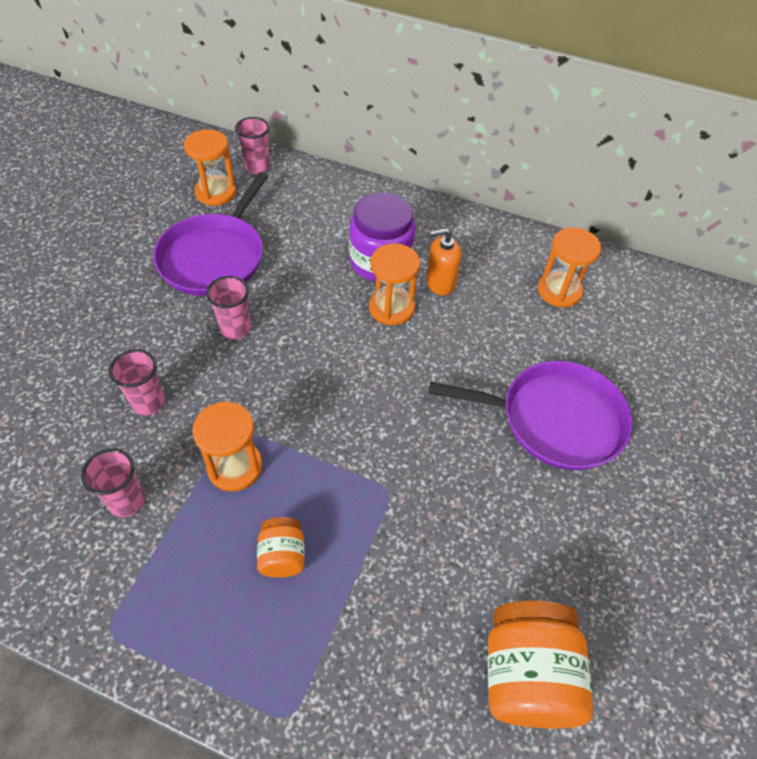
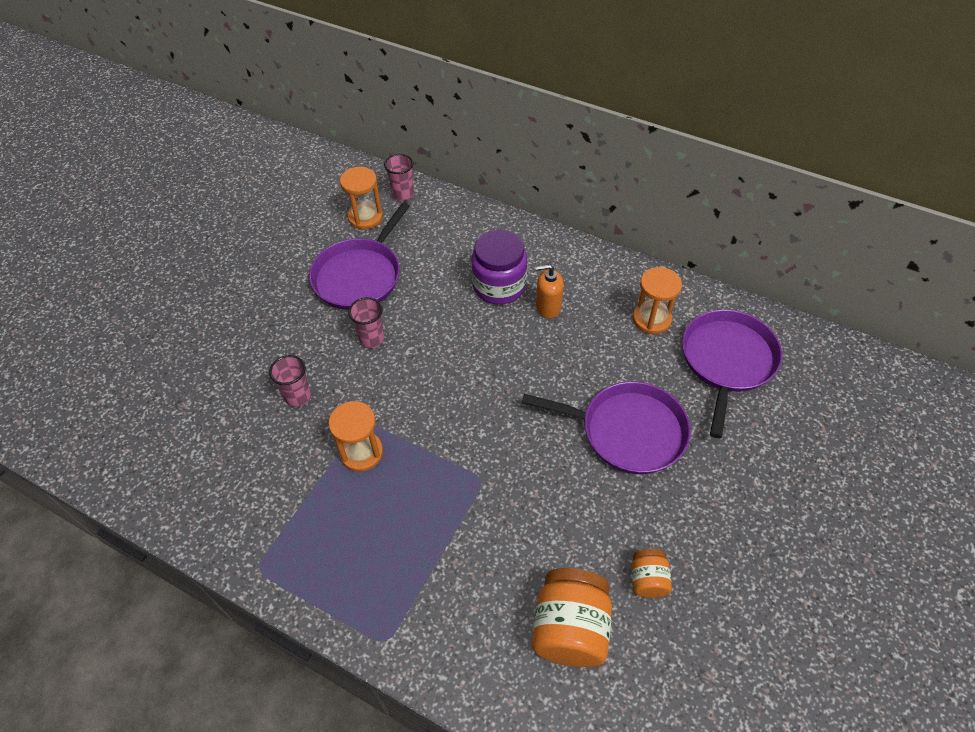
camera: 10 degrees right, 0 degrees up
(127, 501) = (277, 473): pink cup -> none
(282, 556) = (392, 524): orange jar -> orange jar (648, 580)
(391, 308) = (503, 327): orange hourglass -> none
(651, 333) = (727, 361): none -> purple pan

